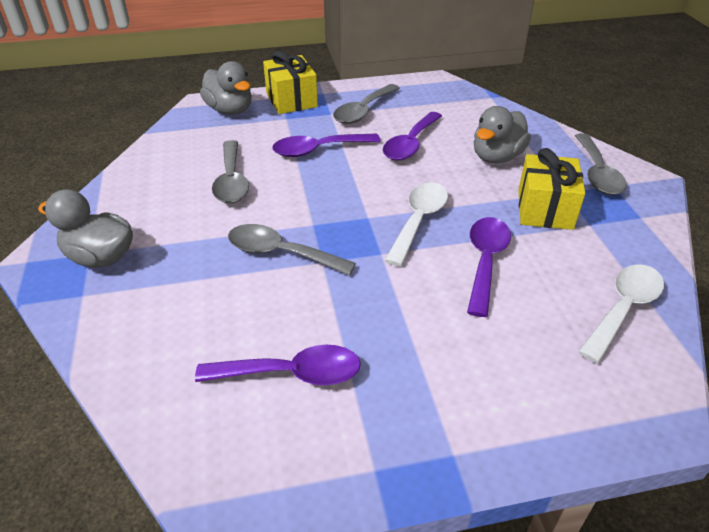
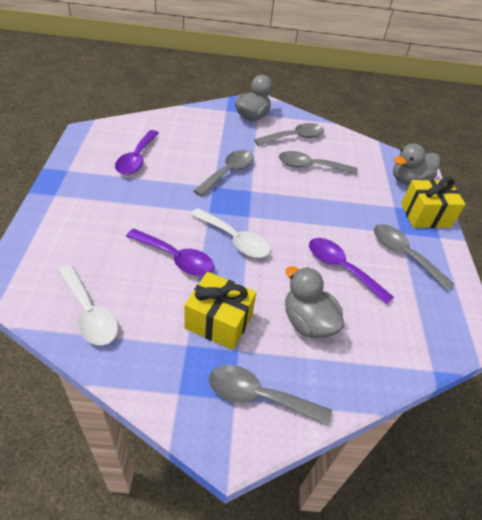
camera: 100 degrees right, 5 degrees up
(158, 203) = (294, 137): none -> grey spoon
(319, 150) = (342, 213): purple spoon -> none

